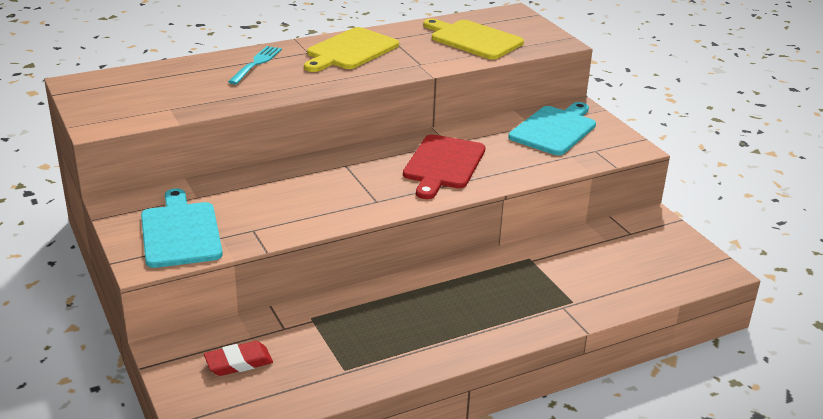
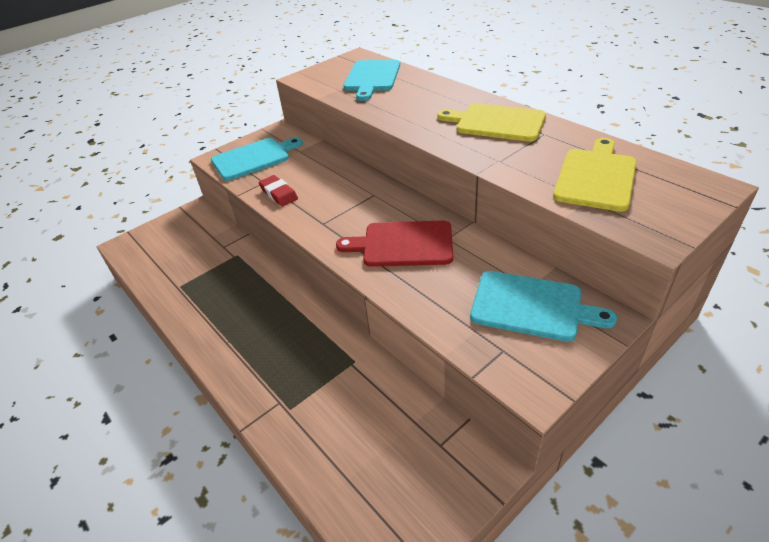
camera: 80 degrees right, 10 degrees up
(163, 85) = (372, 78): none -> turquoise cutting board
(238, 362) = (185, 239): red eraser -> red eraser (279, 193)
(256, 64) = (433, 95): turquoise fork -> none

